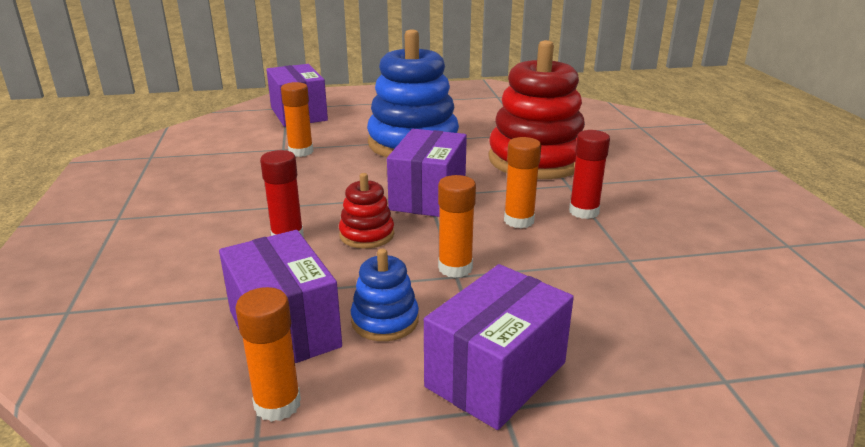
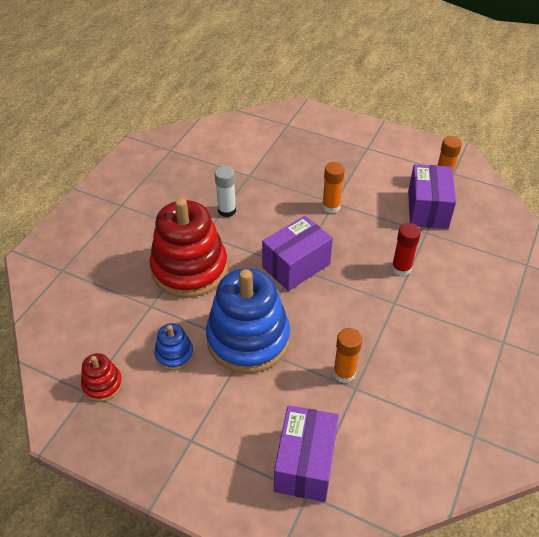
camera: 145 degrees left, 20 degrees up
(367, 235) = (356, 249): red stacking toy -> red stacking toy (102, 384)
(385, 320) = (383, 195): blue stacking toy -> blue stacking toy (174, 354)
(496, 374) = (359, 157): purple box -> none
(519, 220) = (268, 221): orange glue stick -> none
(584, 212) = (227, 210): red glue stick -> white glue stick

